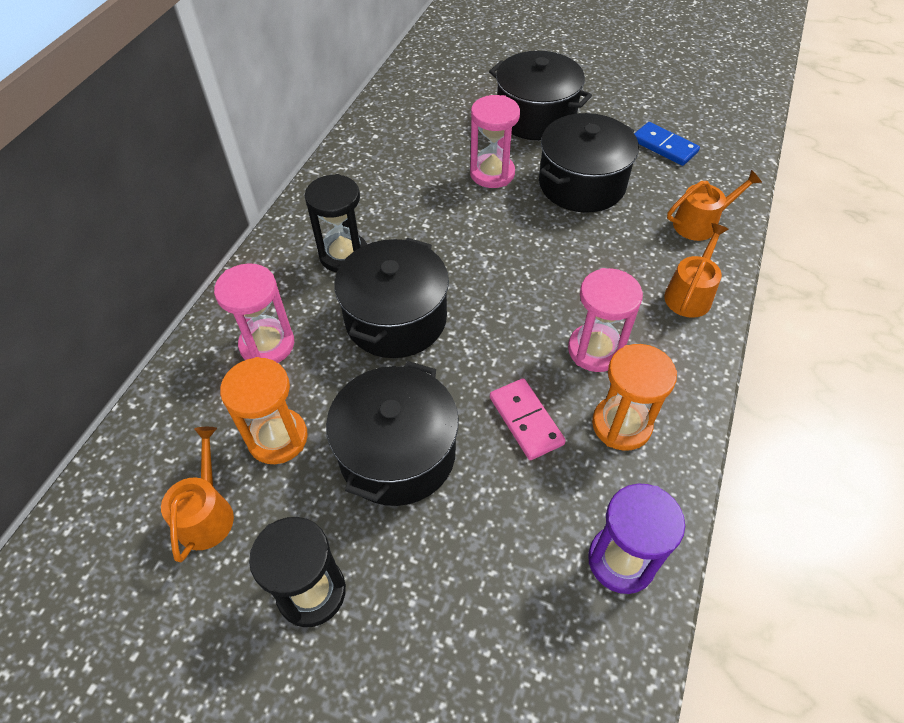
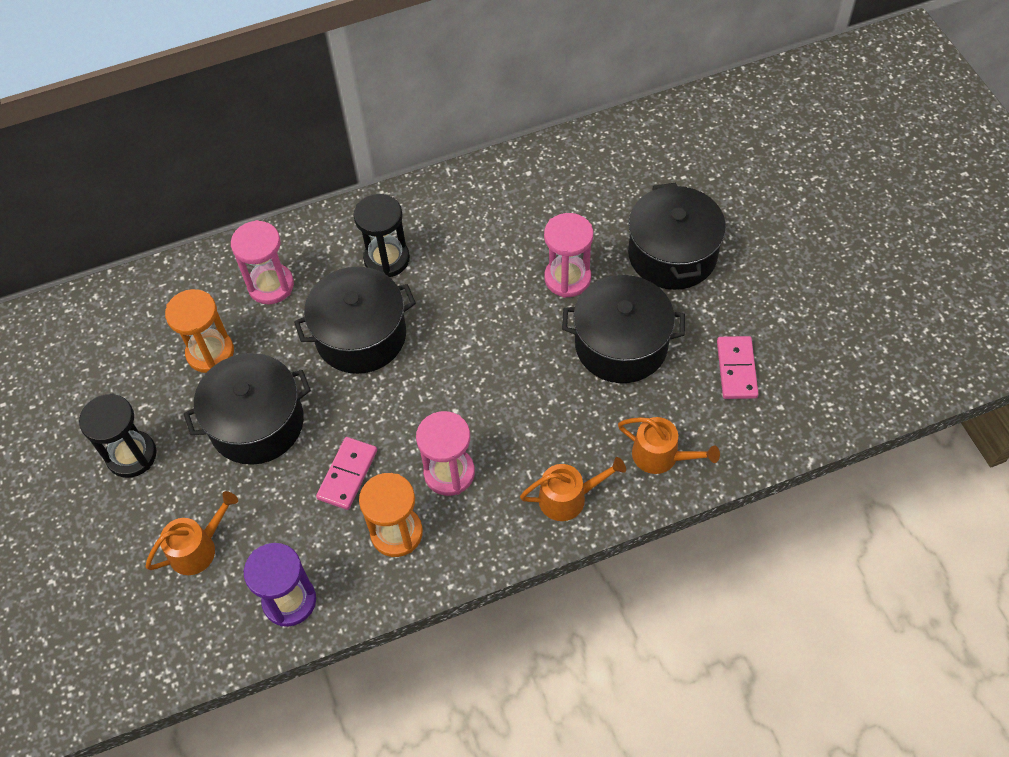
camera: 50 degrees right, 5 degrees up
(206, 513) = (132, 363): orange watering can -> orange watering can (197, 548)
(664, 146) = (736, 369): blue domino -> pink domino

